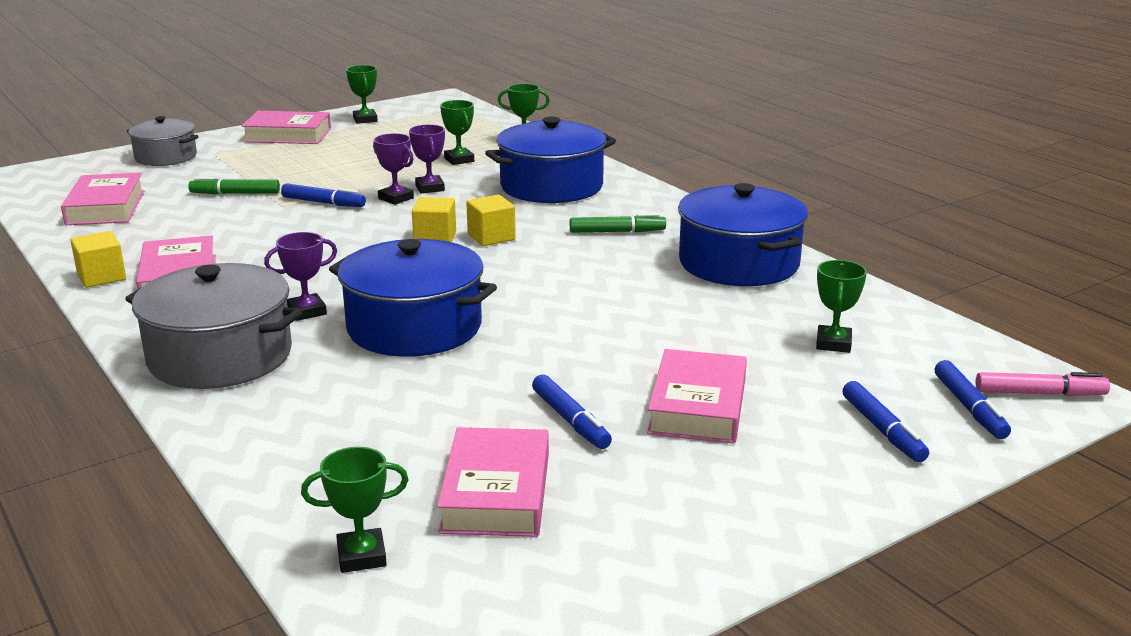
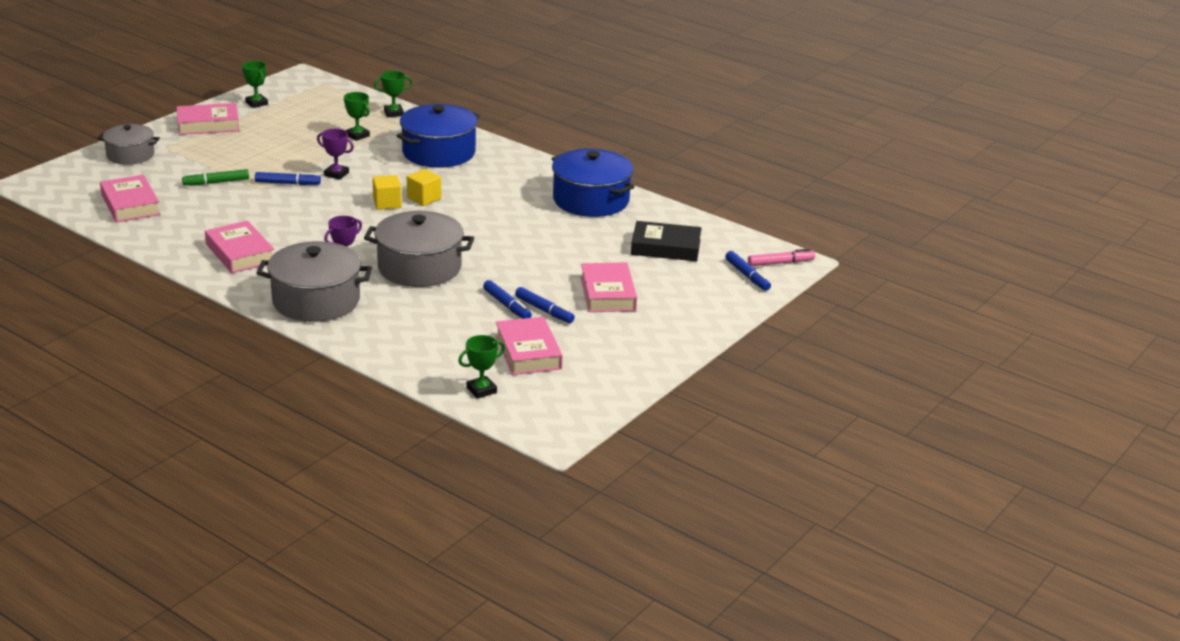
camera: 20 degrees left, 5 degrees up
(101, 277) = (186, 258): yellow cube -> none
(414, 327) = (419, 267): blue pot -> grey pot
(430, 188) = (354, 163): purple trophy -> none
(617, 232) = (503, 185): green marker -> none
(833, 343) = (665, 247): green trophy -> black book
(882, 430) = (707, 293): blue marker -> blue marker (507, 305)

